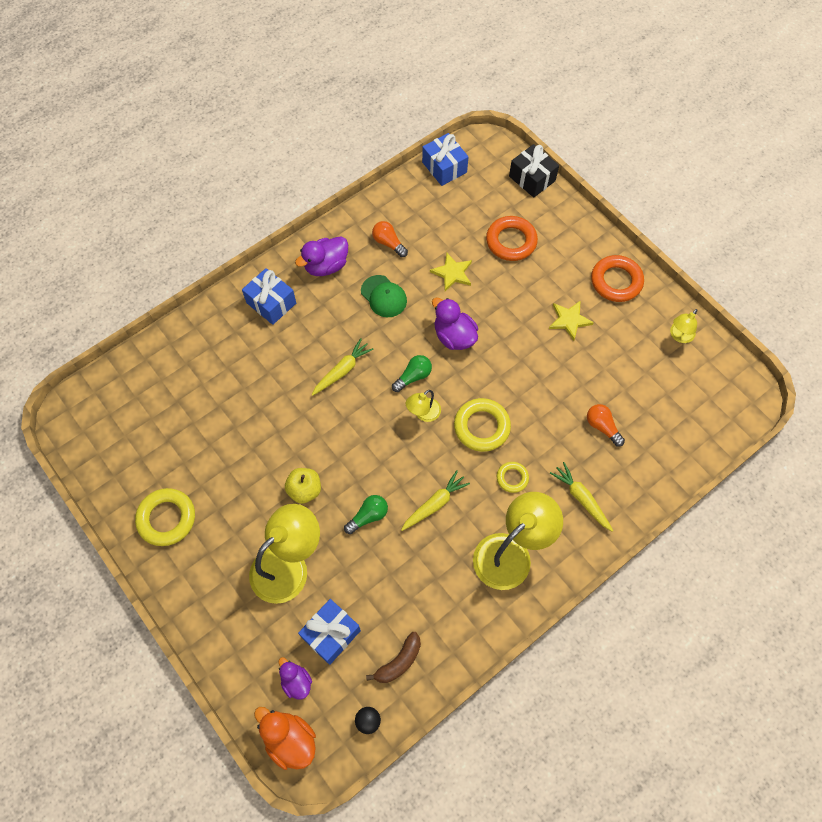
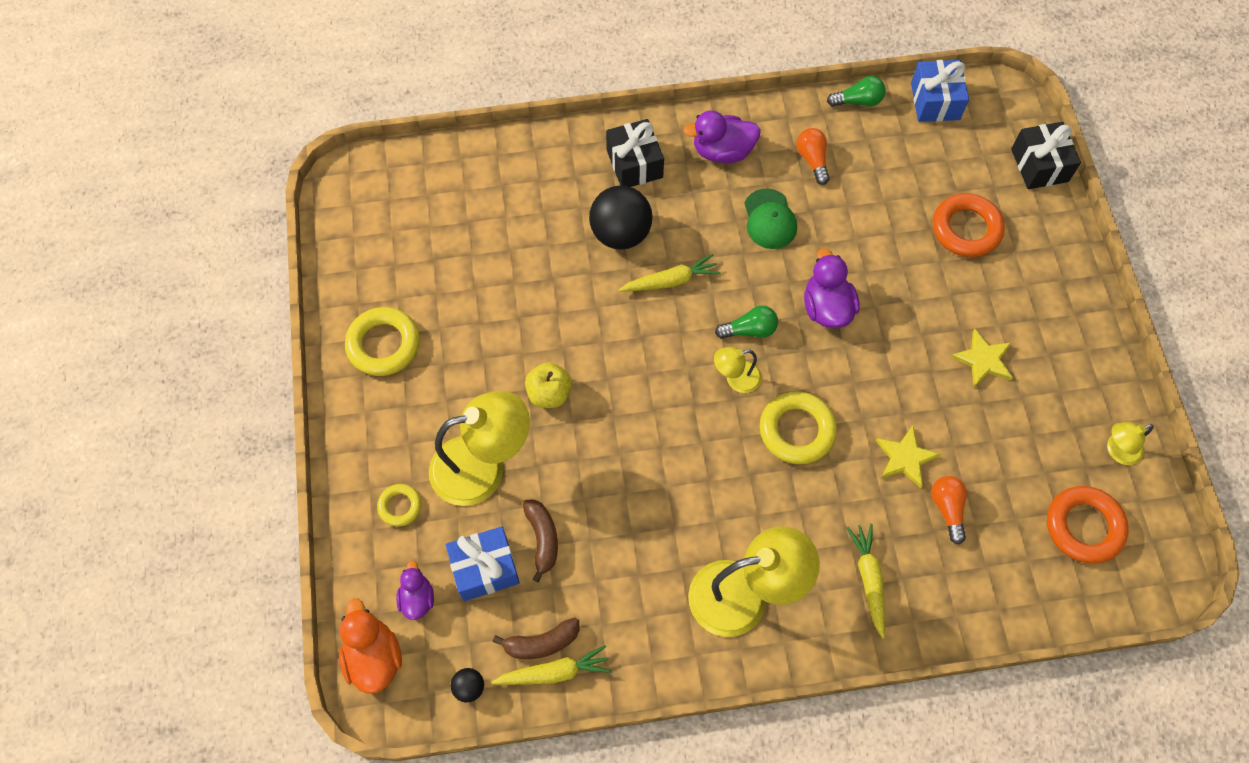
camera: 30 degrees right, 0 degrees up
(271, 303) = (634, 164): blue gift -> black gift
(289, 355) = (620, 233): none -> black ball
(358, 591) = (542, 539): none -> brown banana
(368, 516) = (603, 461): green light bulb -> green light bulb (858, 101)
(434, 504) = (687, 489): yellow carrot -> yellow carrot (554, 672)
(452, 273) = (869, 232): yellow star -> yellow star (905, 458)
(512, 478) = (798, 509): yellow ring -> yellow ring (400, 506)
(616, 281) = (1074, 342): orange ring -> orange ring (1084, 526)

